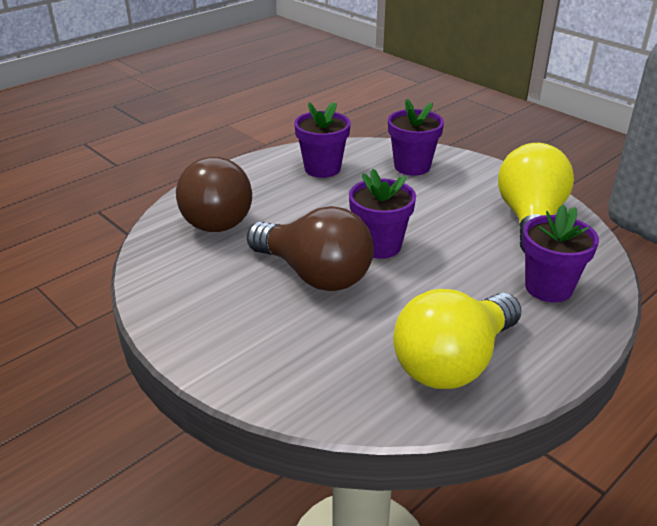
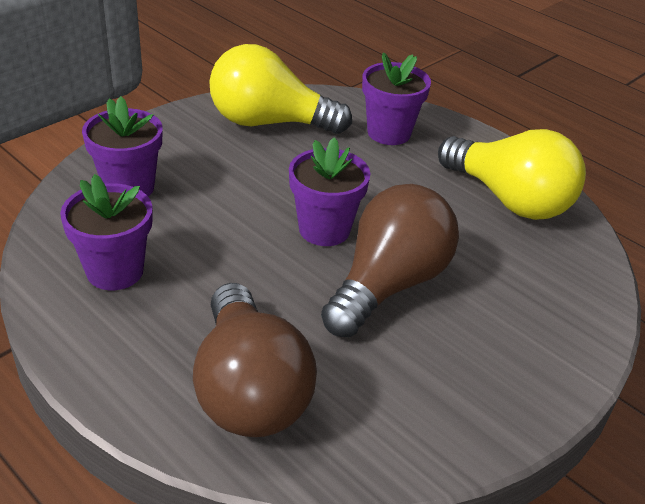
camera: 95 degrees left, 5 degrees up
(216, 216) = (249, 389): brown light bulb -> brown light bulb turned 90 degrees clockwise

